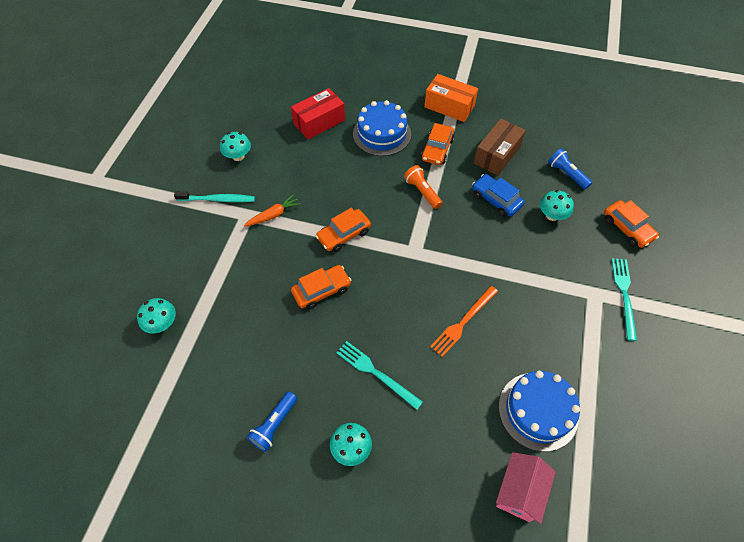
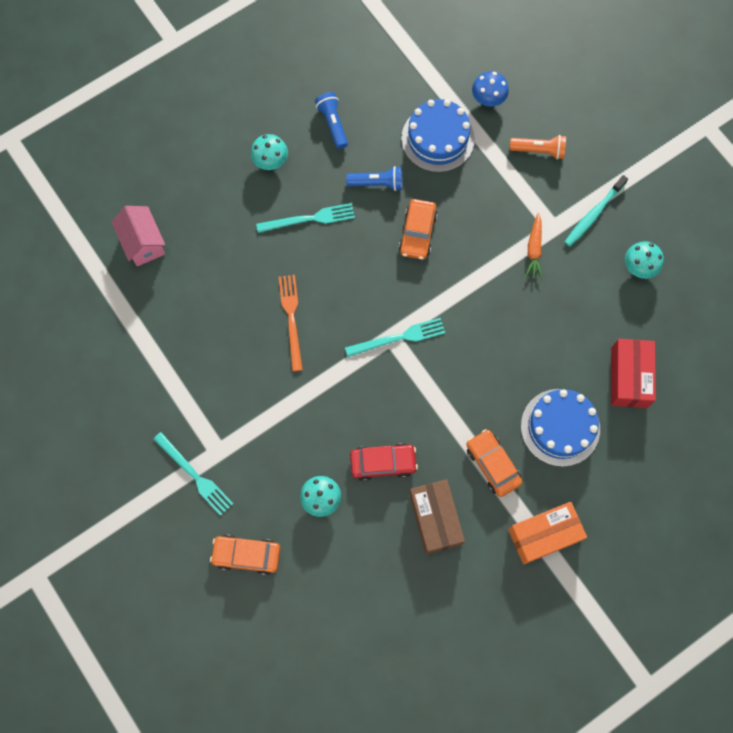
camera: 130 degrees right, 15 degrees up
(162, 323) = (488, 98): turquoise mushroom -> blue mushroom
(344, 235) = (460, 293): orange car -> none
(410, 247) = (398, 338): none -> turquoise fork
(422, 192) = (451, 402): orange flashlight -> orange flashlight (539, 150)
(496, 200) = (383, 463): blue car -> red car
(538, 411) = (177, 307): blue cake -> blue cake (437, 139)
(566, 174) = (352, 566): blue flashlight -> blue flashlight (377, 183)

